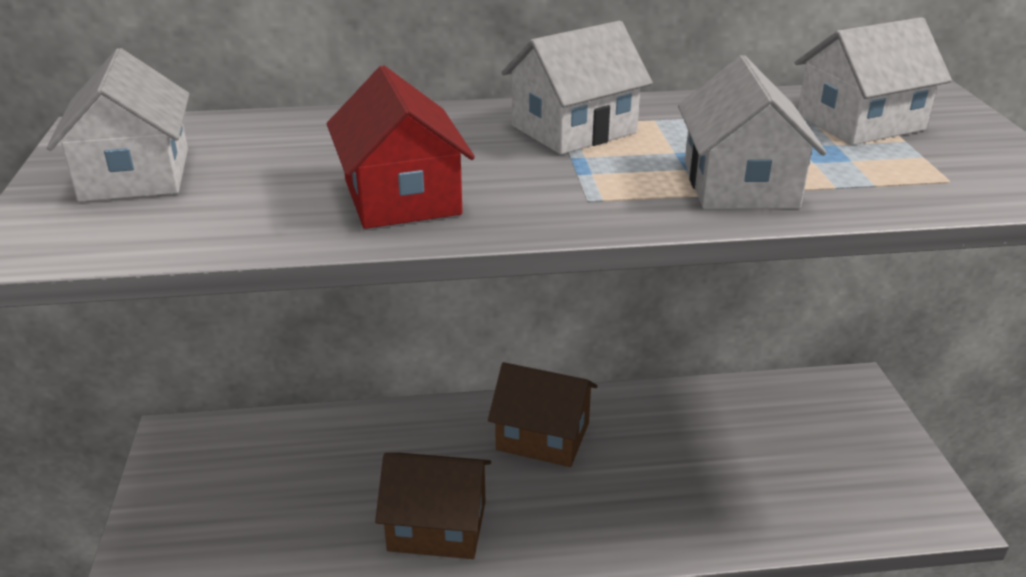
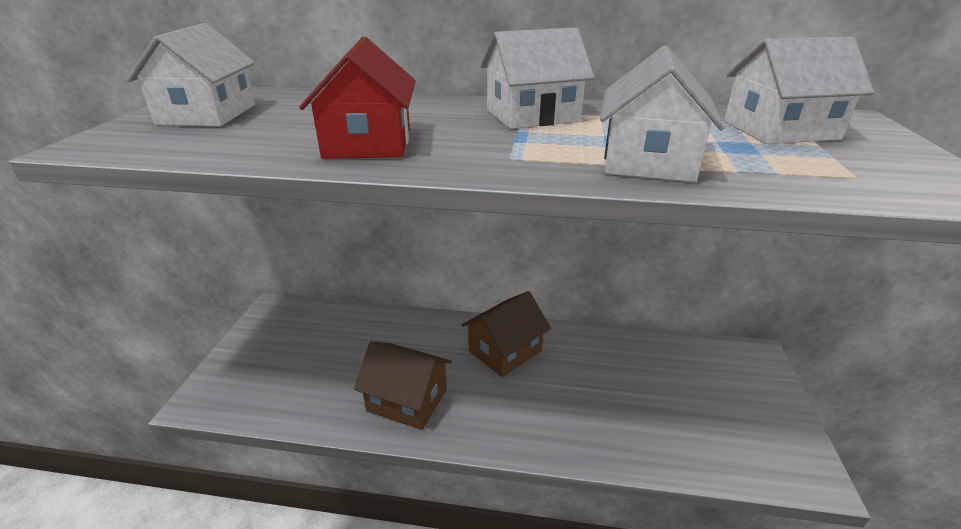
camera: 15 degrees right, 0 degrees up
(543, 436) = (505, 351): brown house -> brown house turned 75 degrees counterclockwise

